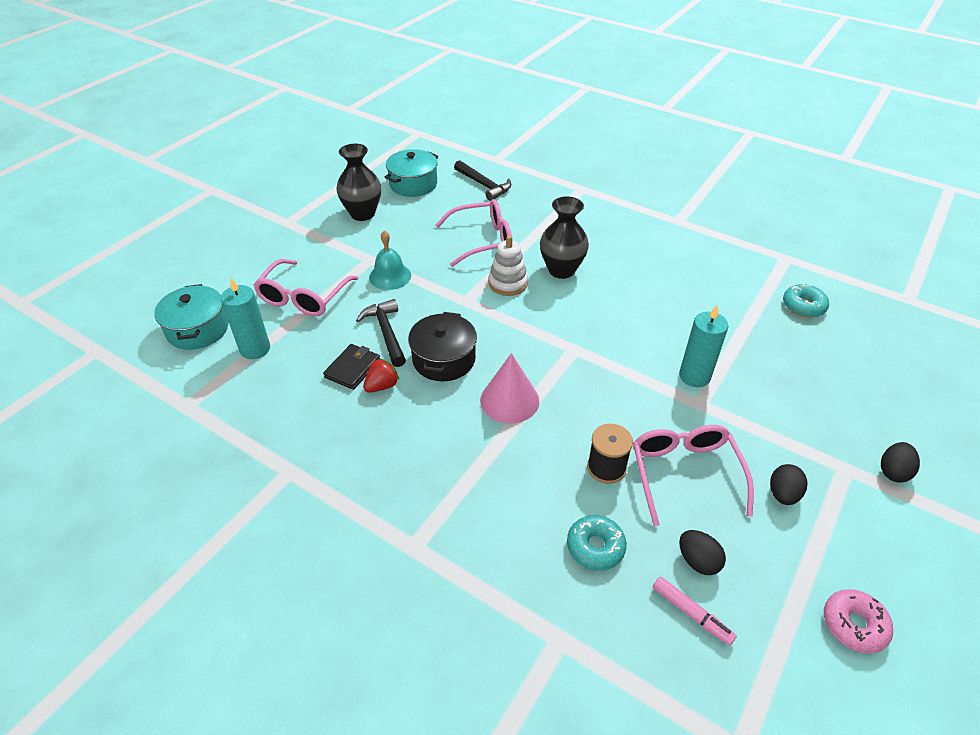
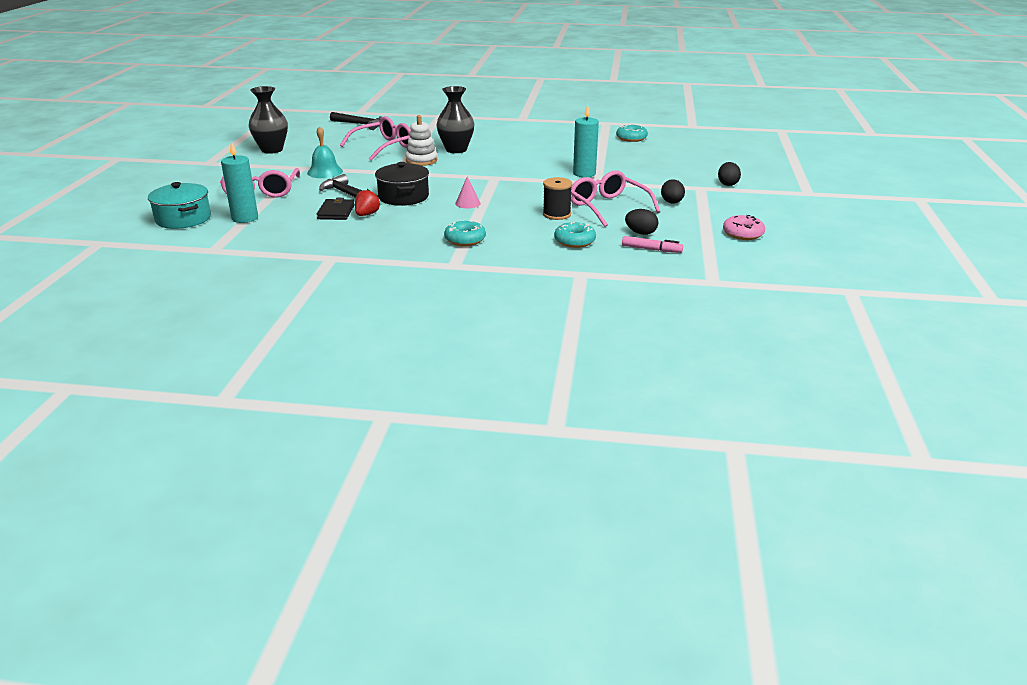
camera: 25 degrees left, 15 degrees down
(413, 184) = (301, 131): turquoise pot -> none
(460, 488) = (465, 240): none -> turquoise donut
(509, 400) = (468, 203): pink cone -> pink cone, size x0.56

